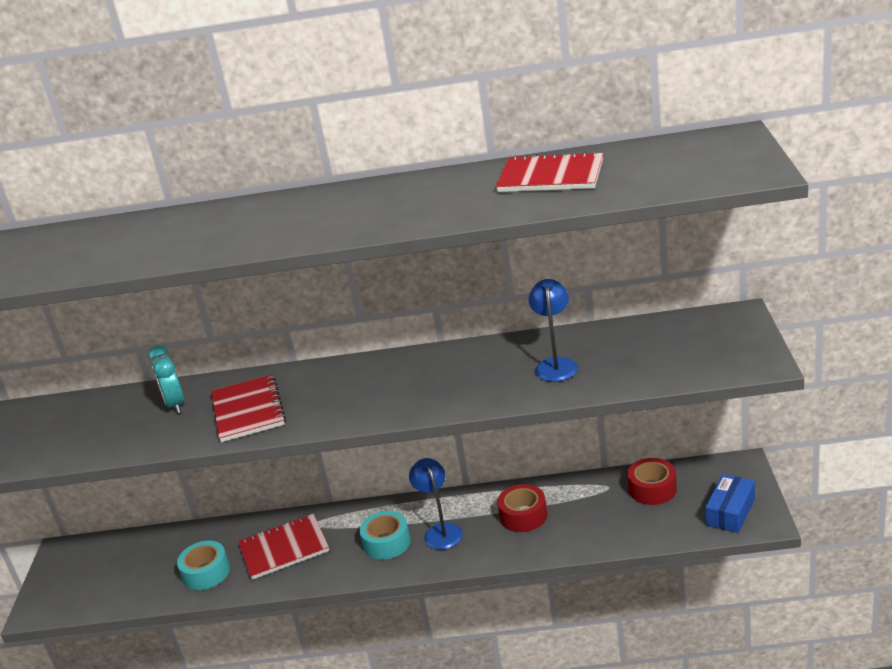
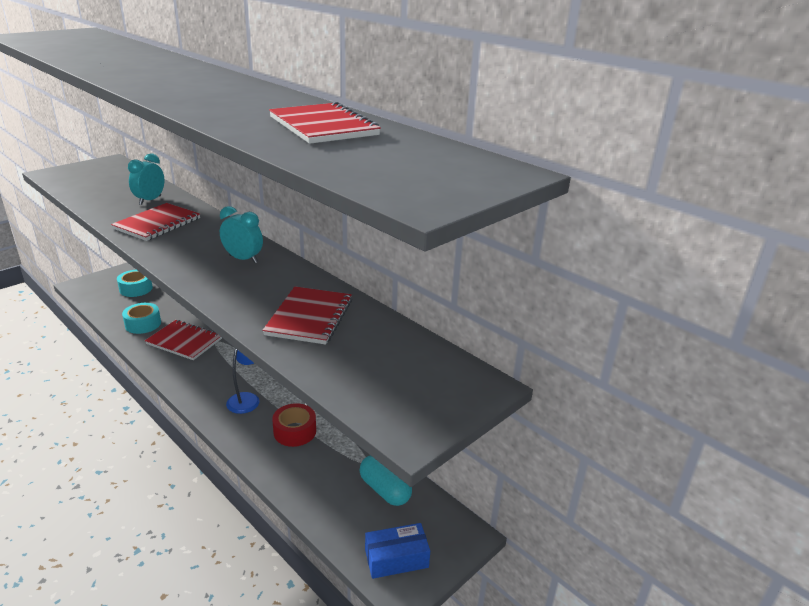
camera: 40 degrees right, 0 degrees up
(387, 542) = (218, 380): turquoise tape -> turquoise tape (136, 289)
(403, 374) = (243, 259): none -> turquoise clock
(556, 364) = (309, 317): blue lamp -> red notebook
(652, 489) = (385, 490): red tape -> turquoise capsule

